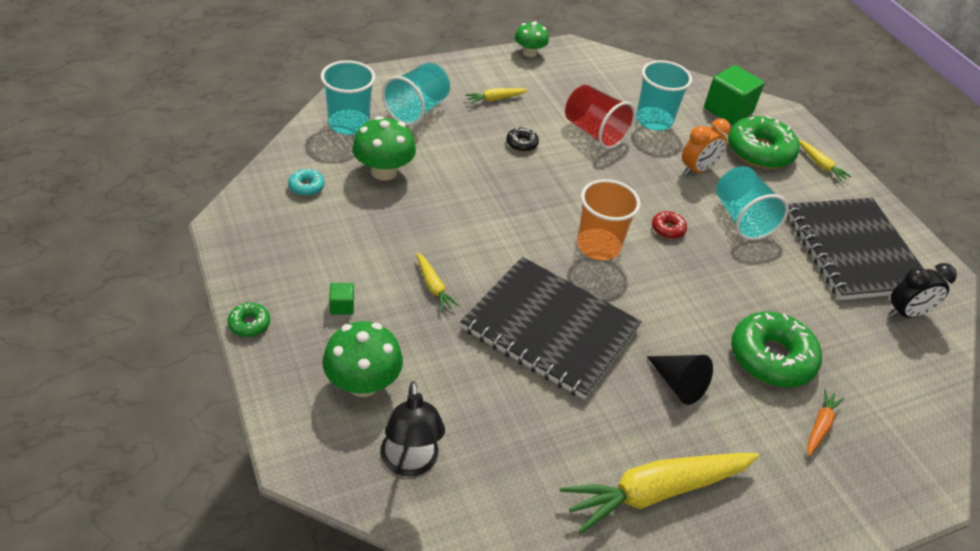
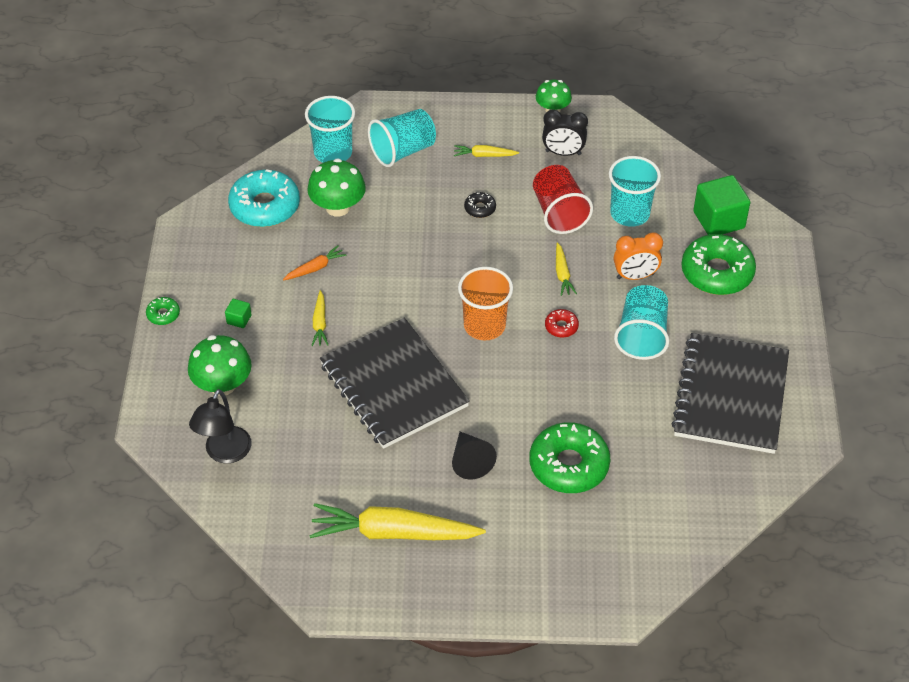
camera: 30 degrees right, 5 degrees up
(306, 187) = (265, 206): turquoise donut -> turquoise donut, size x2.23
(820, 165) = (771, 302): yellow carrot -> yellow carrot (562, 274)
(820, 426) = (567, 530): orange carrot -> orange carrot (315, 268)
(906, 313) = (732, 466): black clock -> black clock (563, 153)

